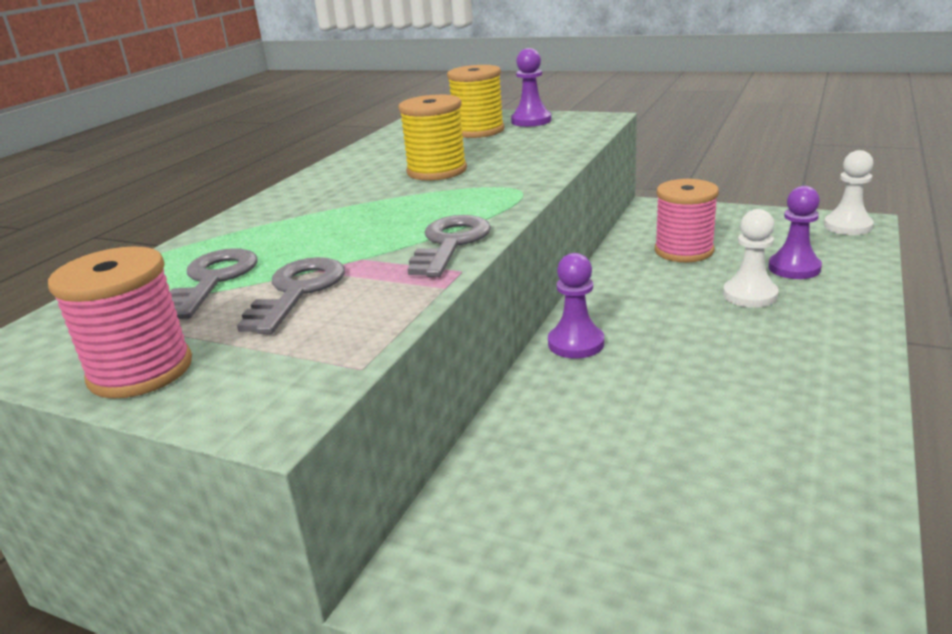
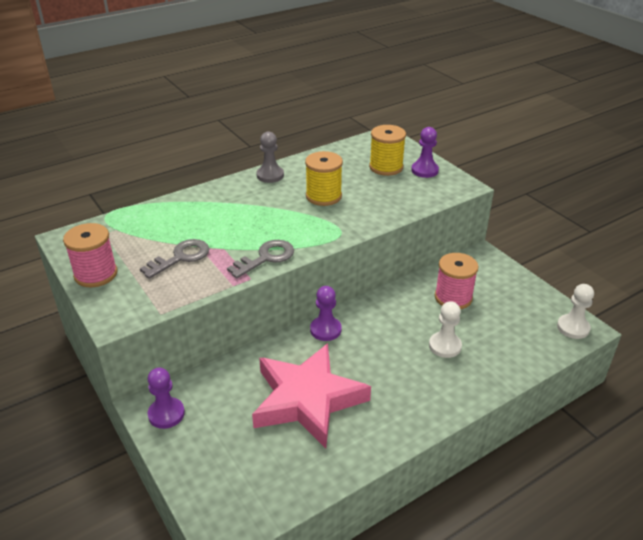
camera: 30 degrees right, 10 degrees up
(213, 280) = (159, 233): grey key -> none
(324, 178) = (270, 175): none -> grey pawn
(672, 432) = (307, 399): none -> pink star
(794, 268) = (494, 341): purple pawn -> purple pawn (166, 414)

